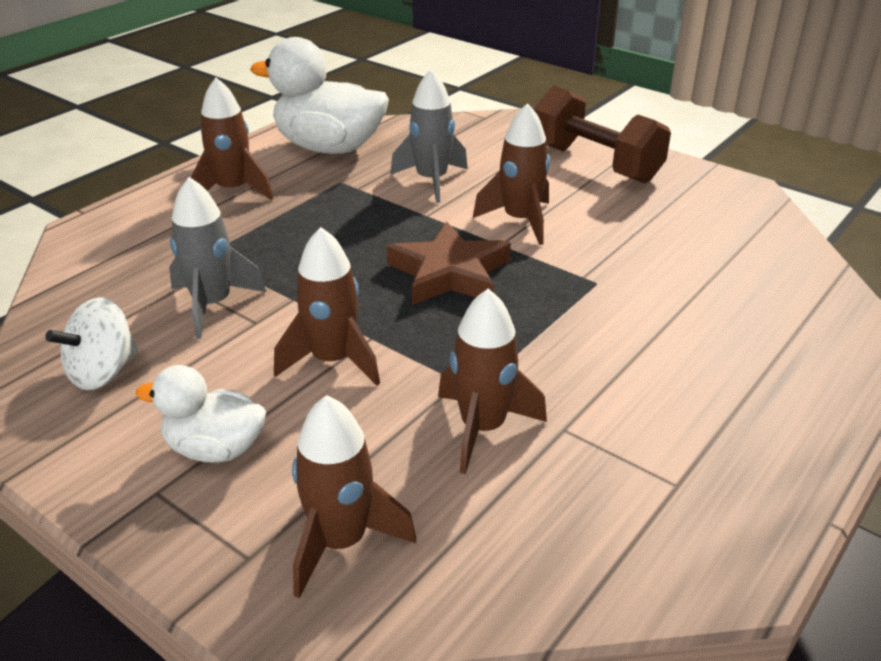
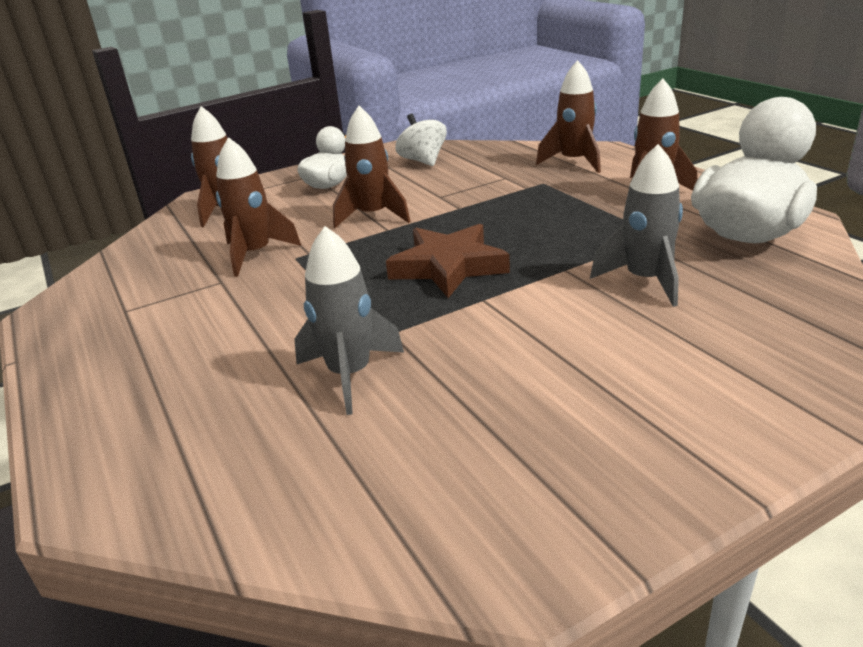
camera: 115 degrees right, 5 degrees down
(213, 305) = (471, 184): grey rocket -> grey rocket (350, 375)
(520, 221) = (524, 318): brown rocket -> brown rocket (574, 162)
(595, 164) = (668, 414): brown dumbbell -> none

